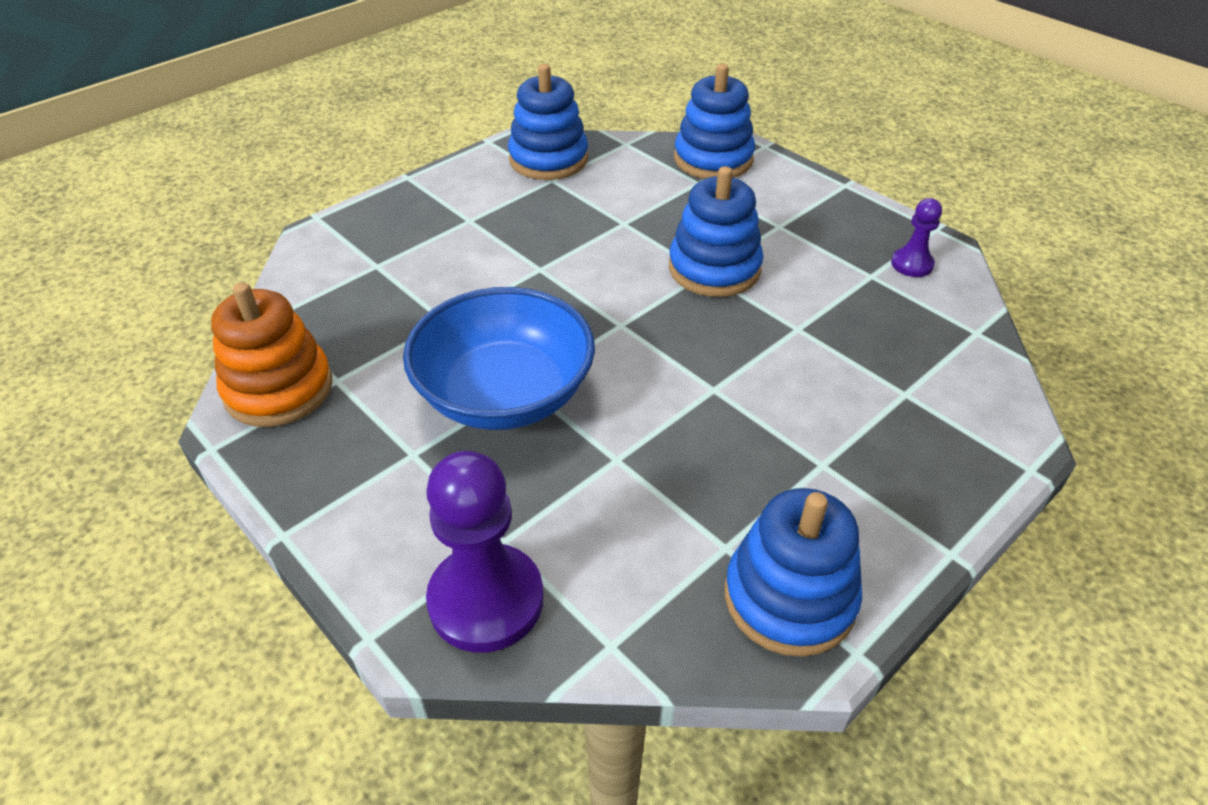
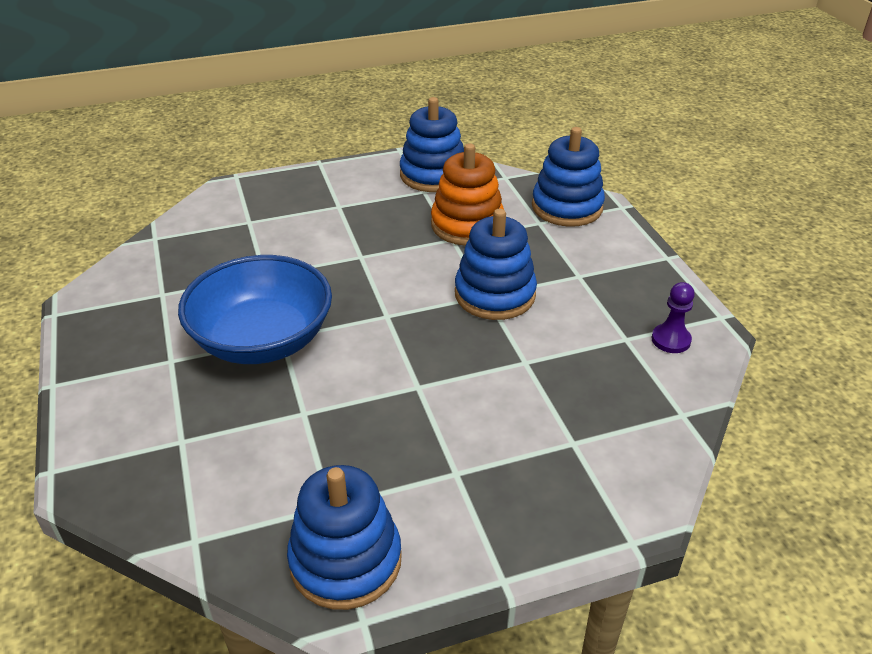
camera: 25 degrees right, 5 degrees down
(279, 389) = (122, 288): orange stacking toy -> orange stacking toy (467, 225)
(486, 600) = (139, 476): purple pawn -> none

